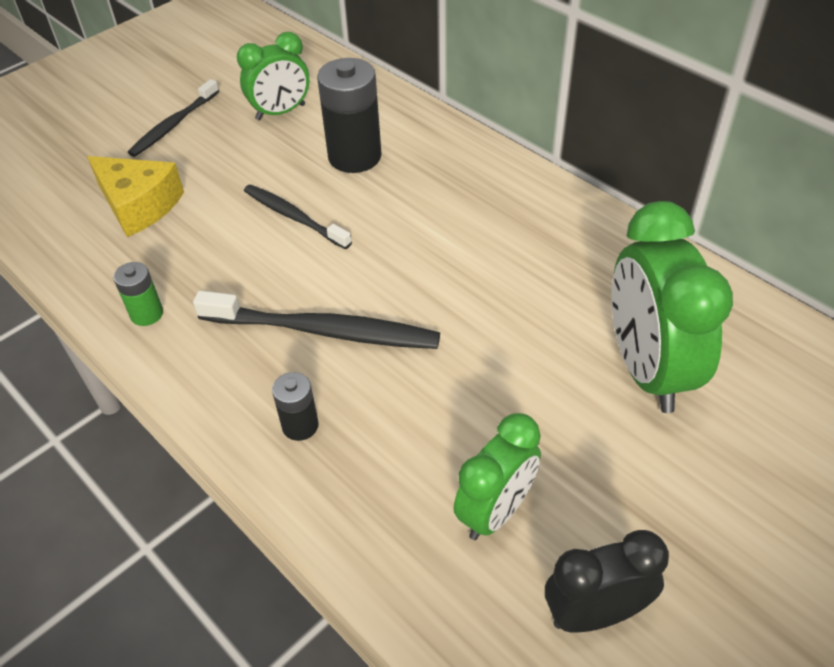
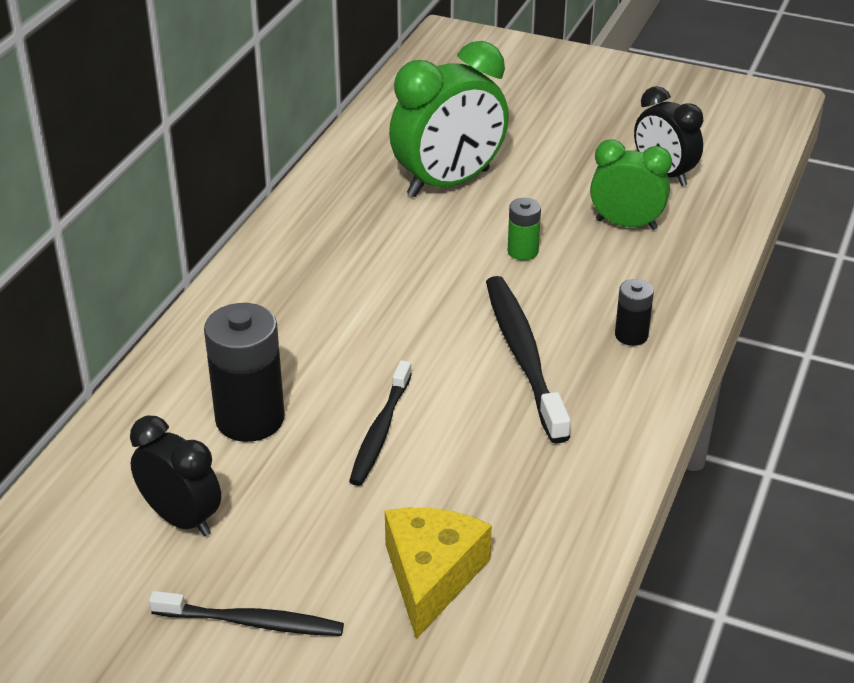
camera: 115 degrees left, 10 degrees down
(147, 314) = (586, 485): green battery -> green battery (522, 251)
(280, 112) = (181, 519): green clock -> black clock

